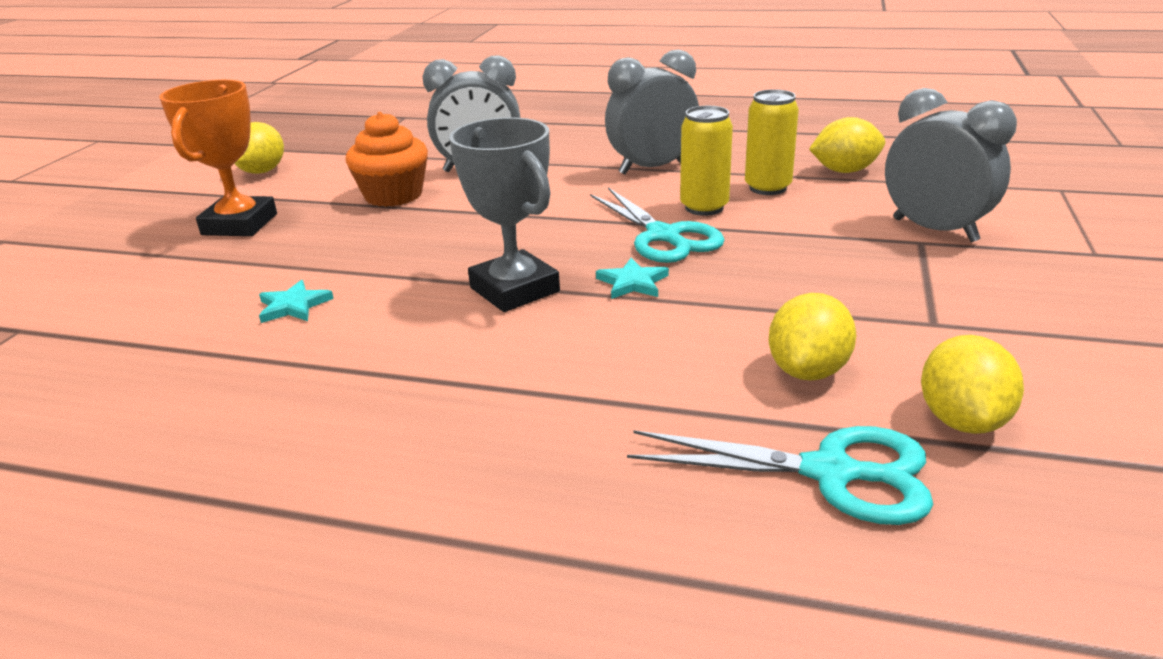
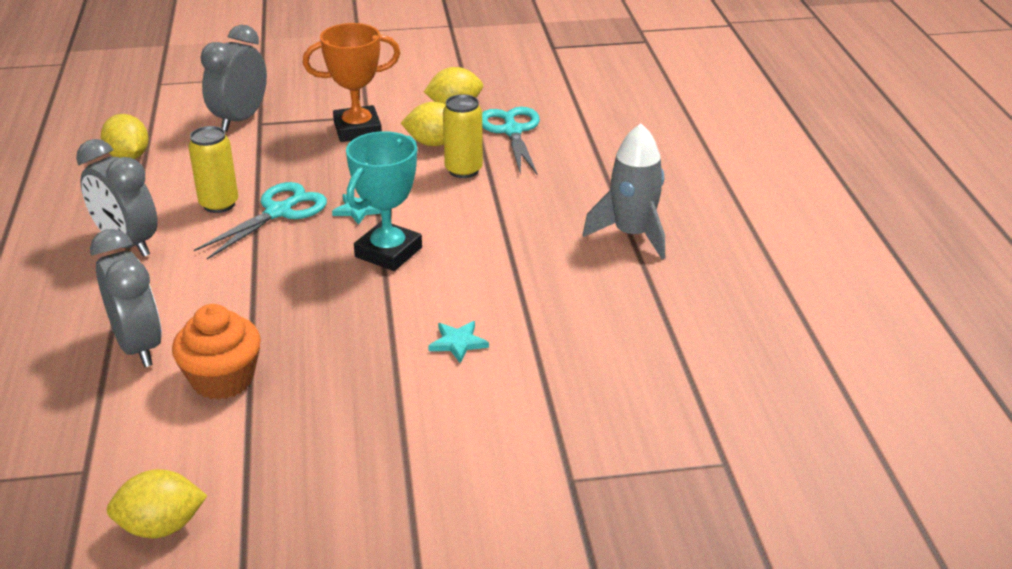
camera: 115 degrees left, 5 degrees up
(240, 224) = (323, 457): orange trophy -> orange trophy (357, 130)
(346, 524) = (632, 234): none -> grey rocket
(514, 290) = (388, 252): grey trophy -> turquoise trophy
(767, 188) = (171, 184): yellow can -> yellow can (463, 170)

